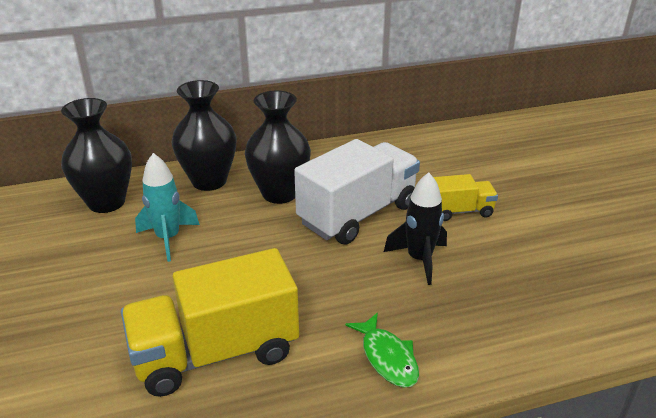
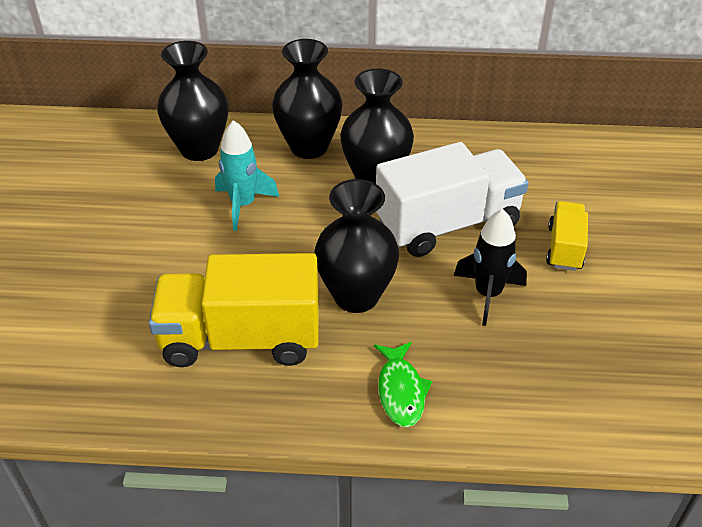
camera: 20 degrees right, 10 degrees up
(308, 288) = (356, 296): none -> black vase
(460, 211) = (564, 248): yellow truck -> yellow truck turned 90 degrees counterclockwise

